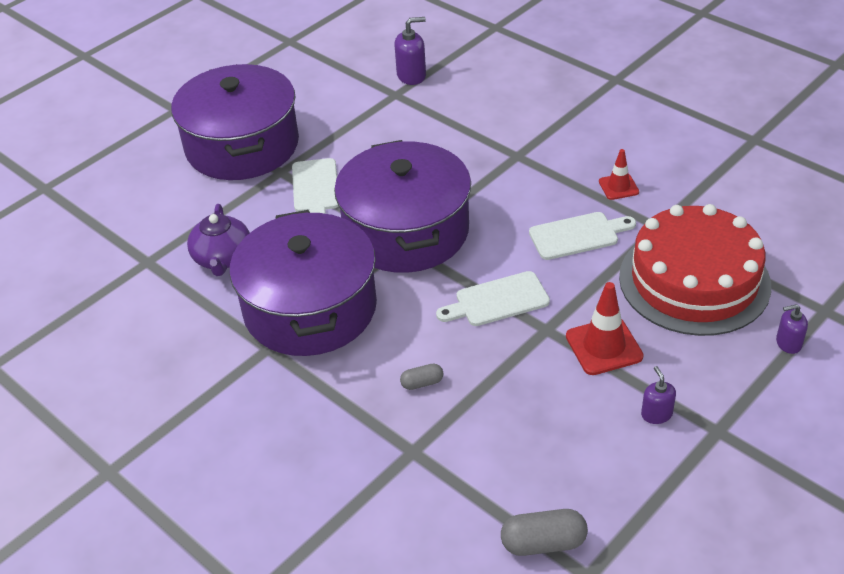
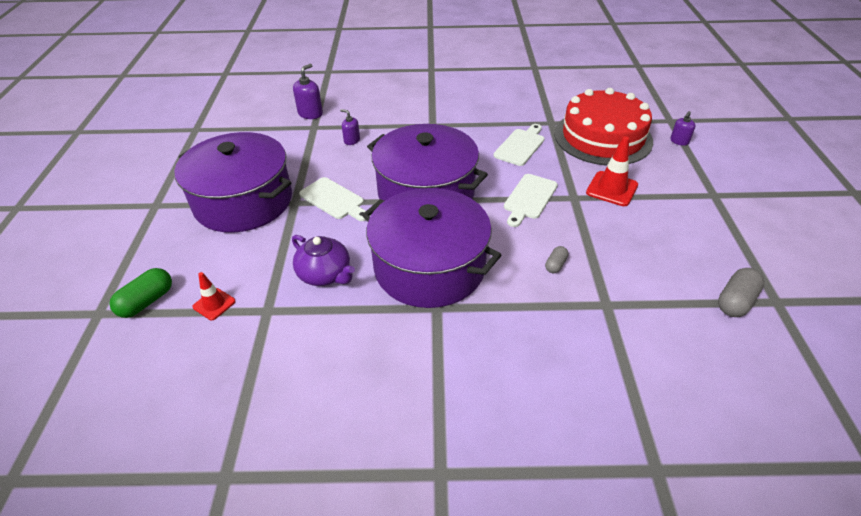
camera: 45 degrees left, 0 degrees up
(81, 198) = (147, 301): none -> green capsule
(618, 187) = (506, 115): red traffic cone -> red traffic cone (214, 304)
(656, 414) = (681, 204): purple soap dispenser -> purple soap dispenser (352, 140)

